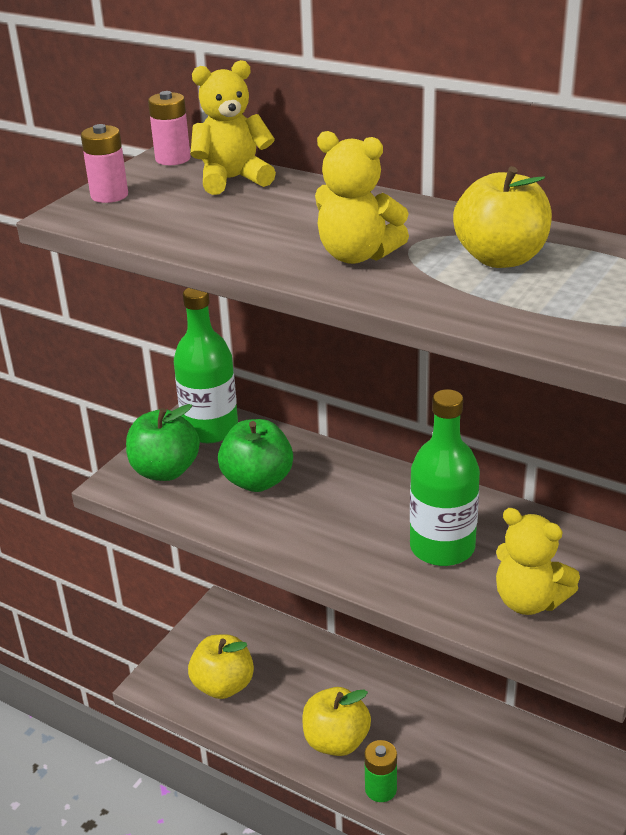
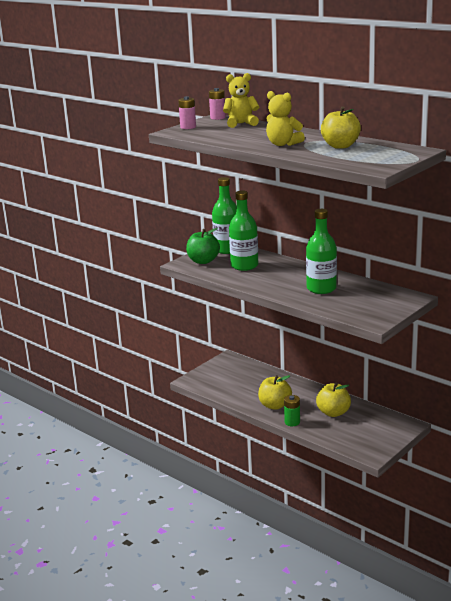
camera: 10 degrees right, 10 degrees down
(223, 685) = (224, 383): yellow apple -> yellow apple (333, 412)
(257, 481) = (244, 266): green apple -> green bottle
(529, 600) = (353, 305): yellow teddy bear -> none

